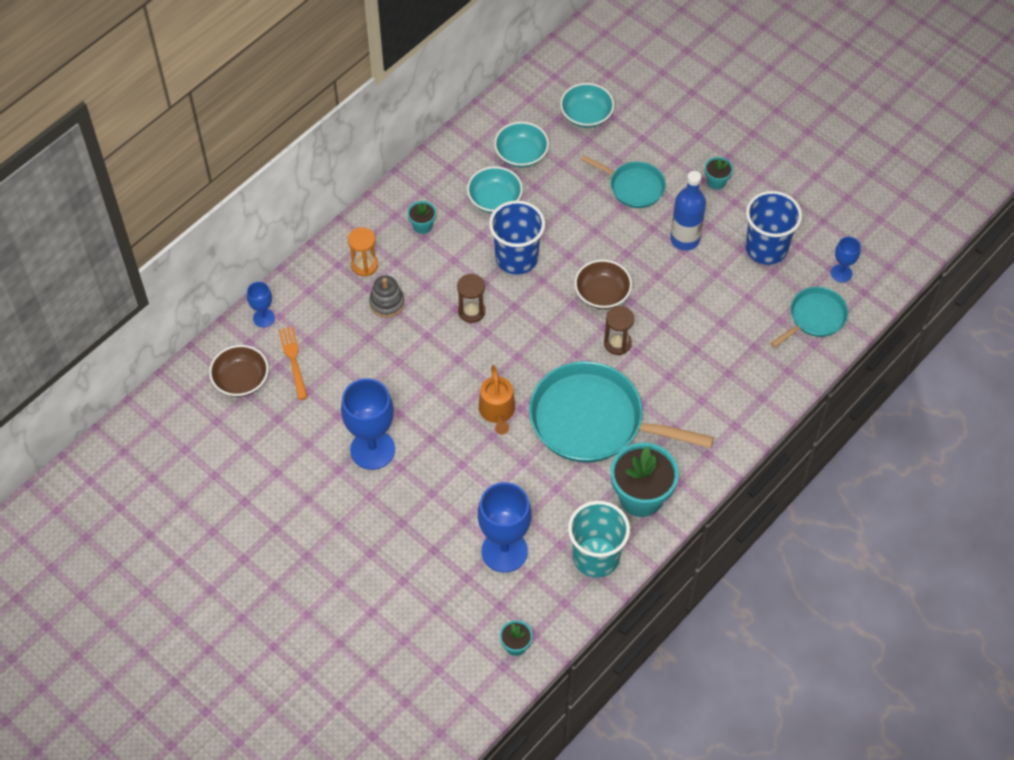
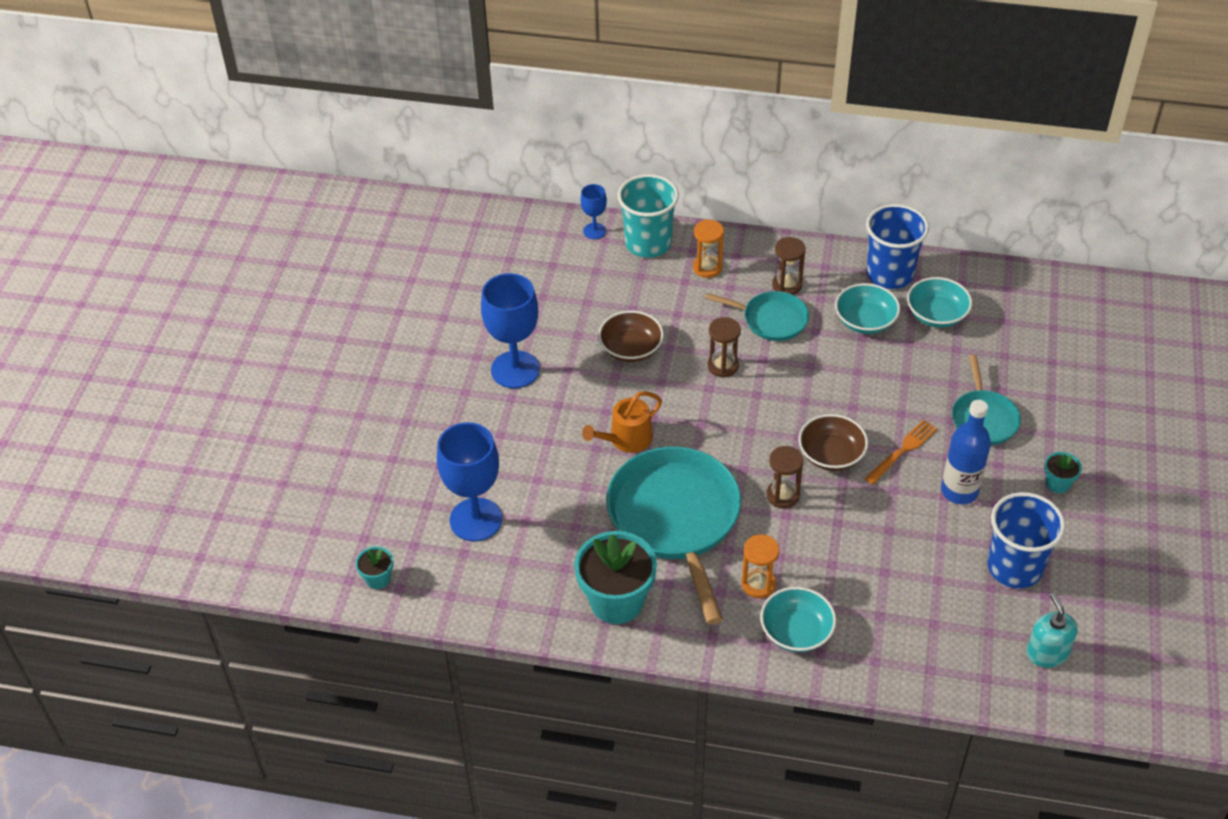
camera: 60 degrees right, 10 degrees down
(241, 380) = (519, 248): brown bowl -> brown bowl (631, 349)
(293, 360) = (567, 271): orange fork -> orange fork (903, 450)
(387, 303) = (680, 302): grey stacking toy -> none
(422, 226) = (787, 285): turquoise flower pot -> brown hourglass
(516, 258) = (813, 369): blue cup -> blue cup (890, 274)
(586, 115) = (1033, 340): turquoise bowl -> turquoise bowl (796, 631)
(596, 557) = (520, 596): turquoise cup -> turquoise cup (648, 243)
(683, 402) = (758, 584): none -> orange hourglass
(815, 317) = (966, 654): turquoise pan -> turquoise pan (771, 319)
(841, 273) = (1047, 653): blue goblet -> turquoise soap dispenser

